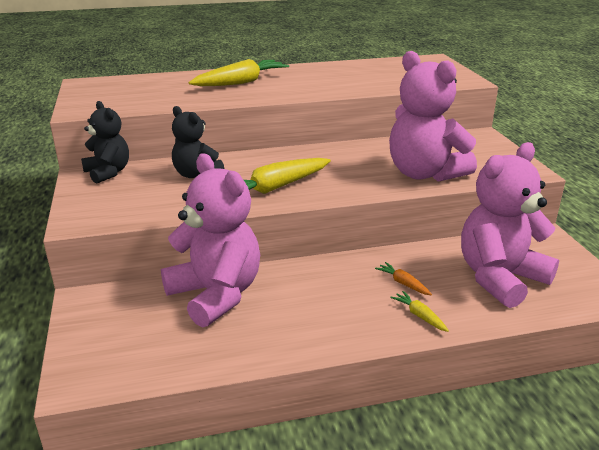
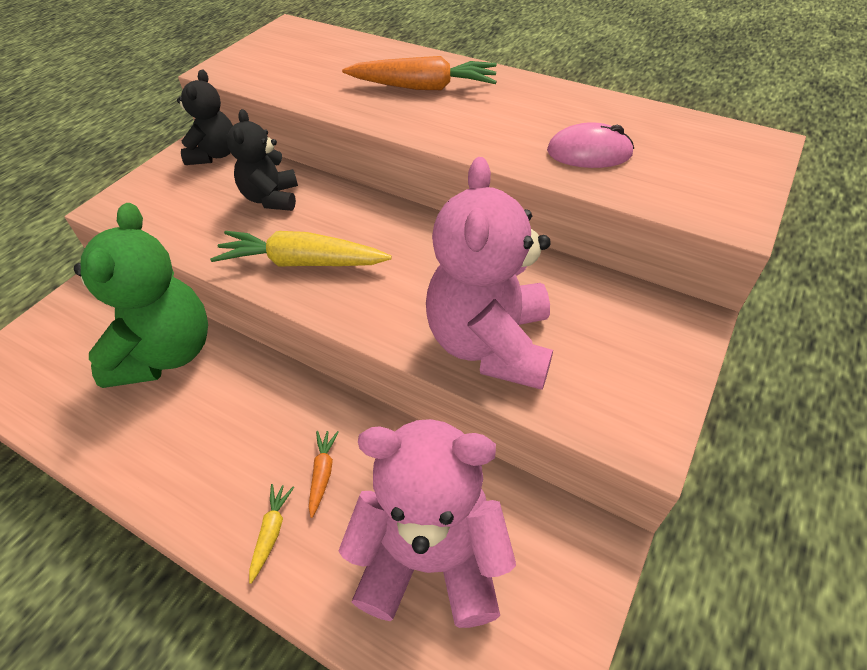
camera: 45 degrees right, 20 degrees up
(216, 295) = (166, 353): pink teddy bear -> green teddy bear
(241, 82) = (423, 87): yellow carrot -> orange carrot
(375, 80) = (589, 153): none -> pink mouse

